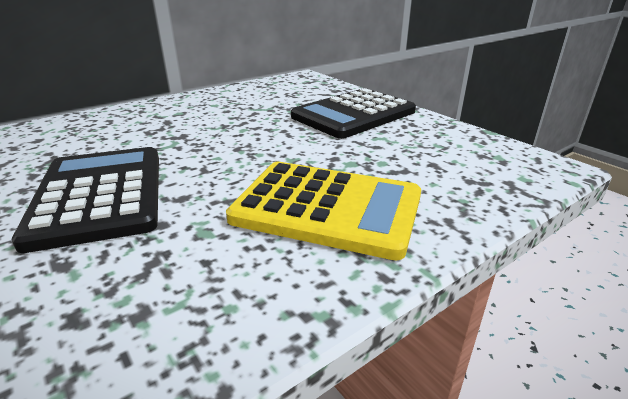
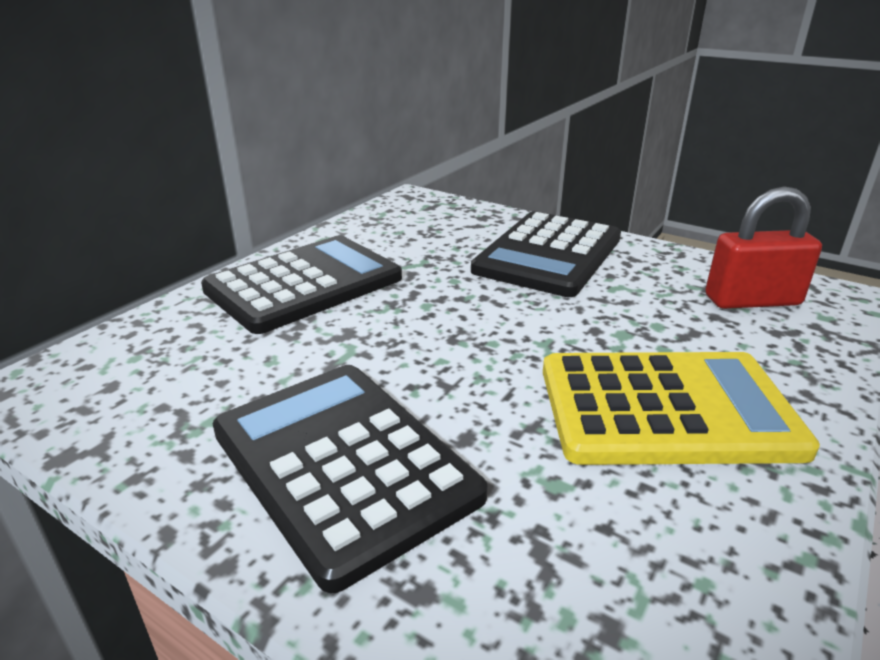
camera: 20 degrees left, 0 degrees up
(187, 110) = (304, 284): none -> black calculator
(474, 159) = (752, 300): none -> red padlock

